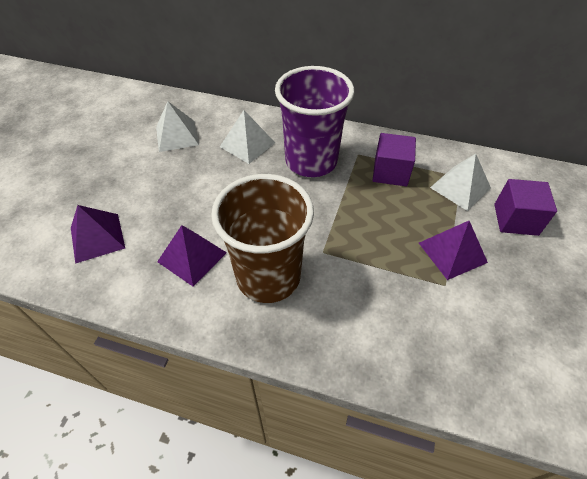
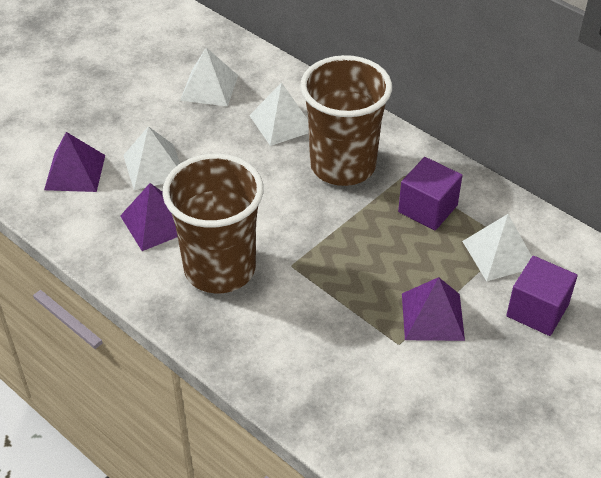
camera: 25 degrees right, 5 degrees down
(165, 210) = (154, 166): none -> white pyramid
(311, 161) = (343, 165): purple cup -> brown cup

